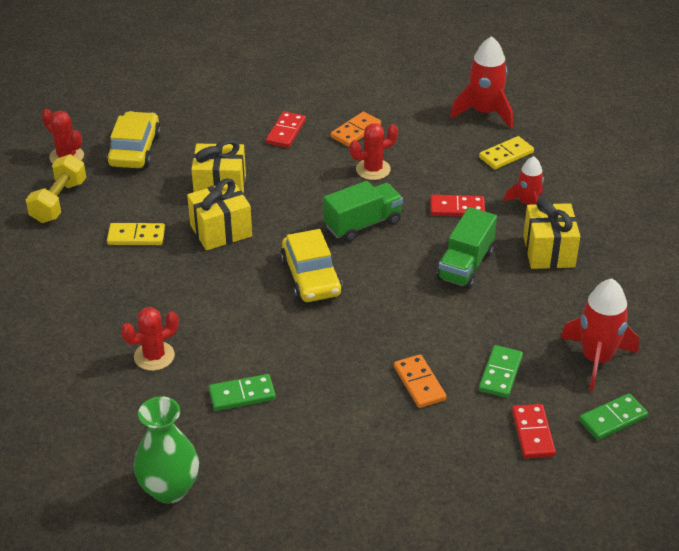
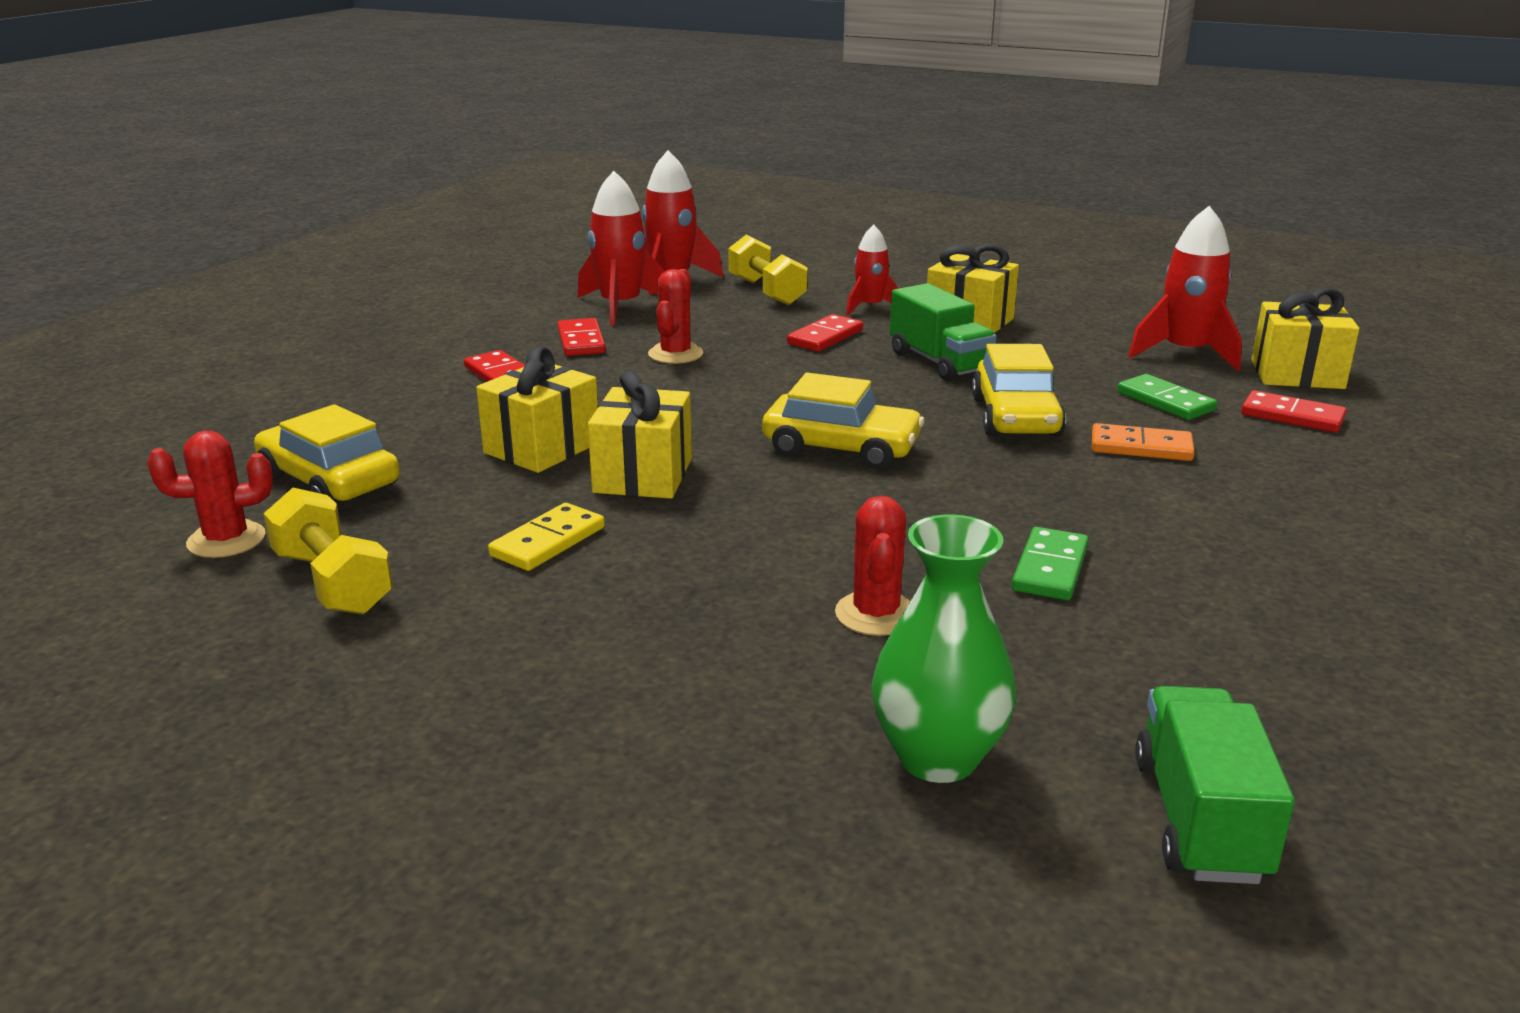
camera: 55 degrees left, 15 degrees down
(169, 489) = (1237, 698): green vase -> green vase (937, 758)
(355, 131) = (581, 341): orange domino -> red domino
(362, 224) = (776, 389): green truck -> green truck (1199, 819)
(414, 322) = (1015, 417): none -> yellow car
(419, 118) = (620, 307): none -> red rocket
(506, 155) = (766, 292): yellow domino -> yellow dumbbell
(613, 419) = (1297, 374): green domino -> yellow gift

